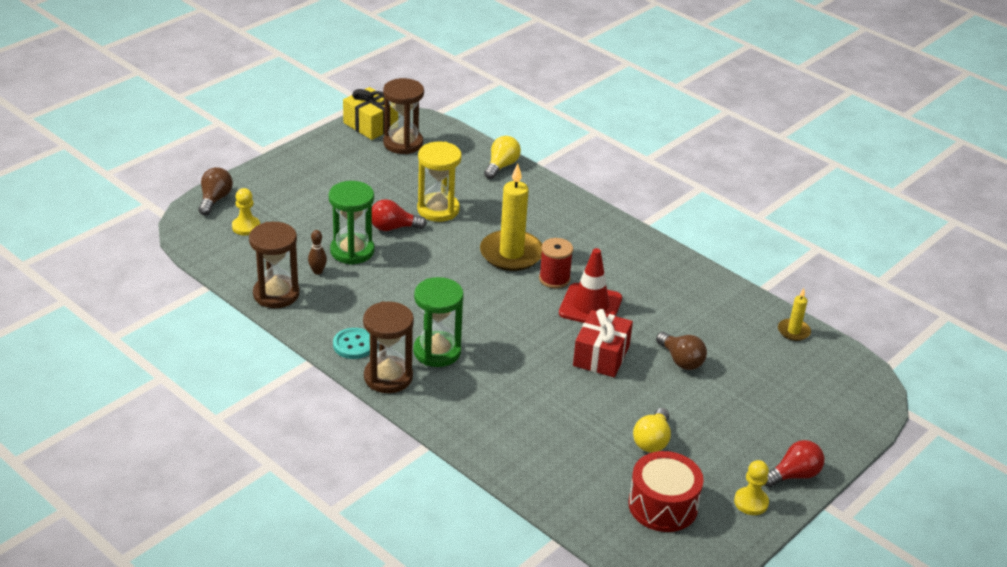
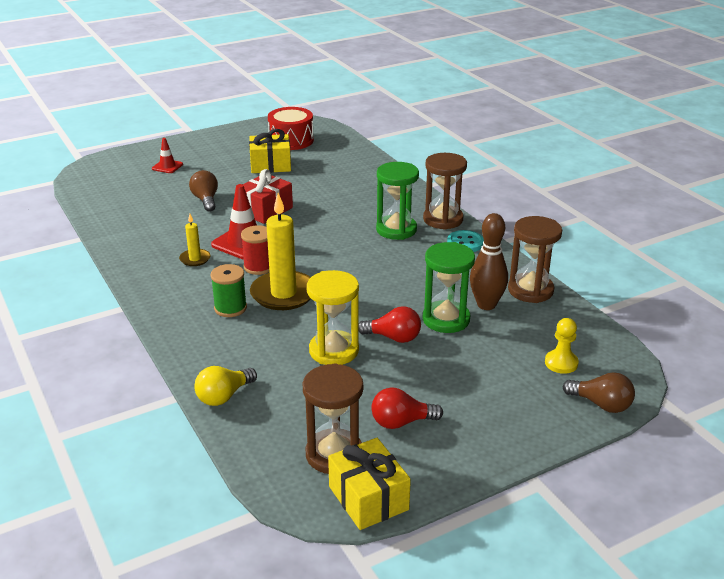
camera: 160 degrees left, 5 degrees down
(215, 200) = (601, 404): brown light bulb -> brown light bulb turned 90 degrees counterclockwise
(317, 271) = (486, 305): brown bowling pin -> brown bowling pin, size x1.96
(549, 233) = (230, 308): none -> green spool
(652, 441) = (270, 165): yellow light bulb -> yellow gift
(751, 502) = (236, 135): yellow pawn -> none
(780, 412) = (167, 166): none -> red traffic cone
(793, 331) = (96, 205): yellow candle -> yellow candle (195, 259)
(794, 475) = (196, 141): red light bulb -> red light bulb (401, 422)

